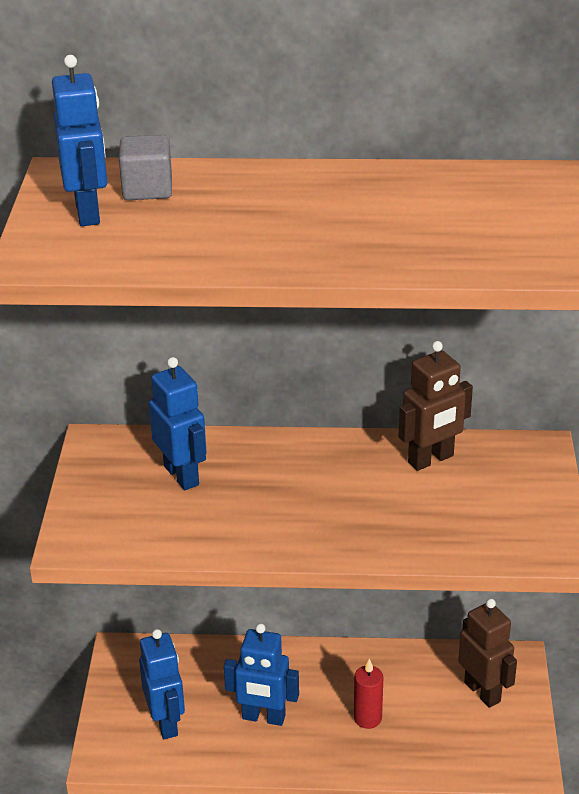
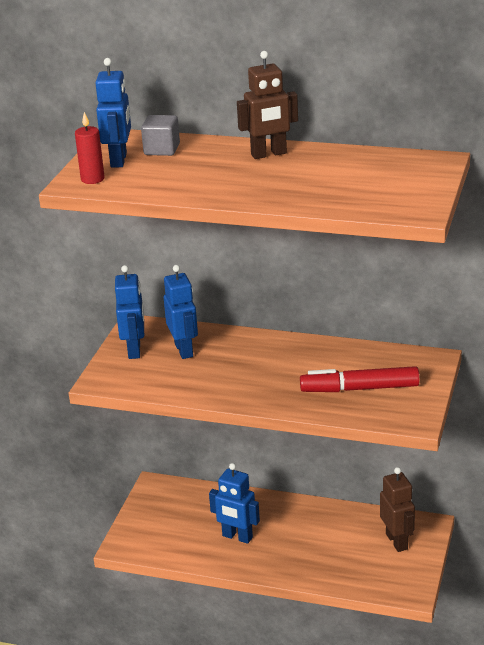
camera: 15 degrees right, 5 degrees down
(166, 722) = (170, 531): blue robot -> blue robot (134, 350)
(367, 718) = (309, 547): red candle -> red candle (92, 179)
(431, 459) = (354, 358): brown robot -> brown robot (269, 154)
(457, 509) = (359, 389): none -> red marker

